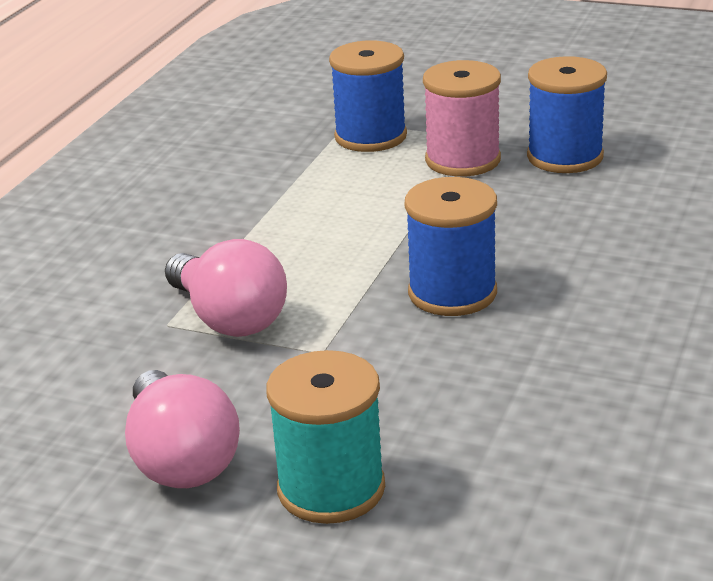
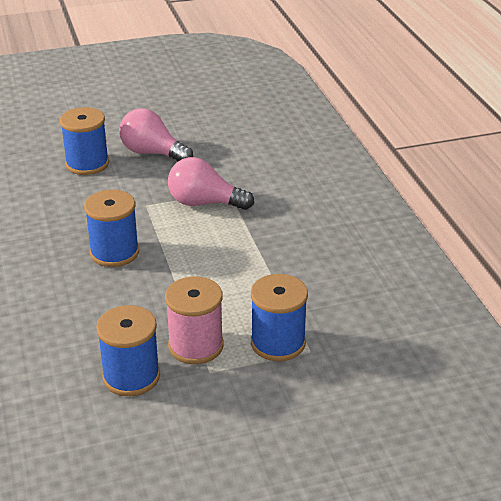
camera: 140 degrees right, 5 degrees up
(331, 488) = (87, 164): turquoise spool -> blue spool

